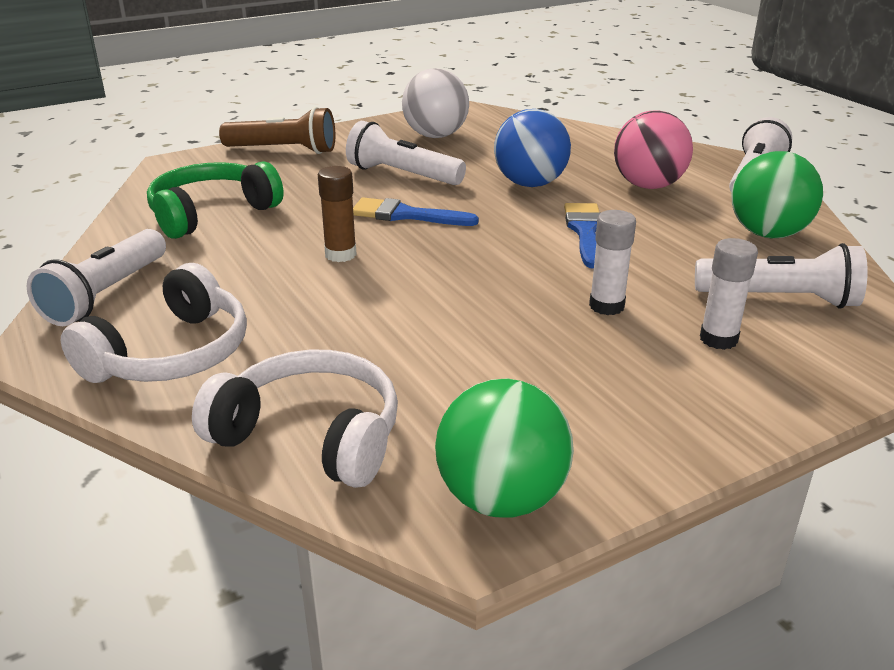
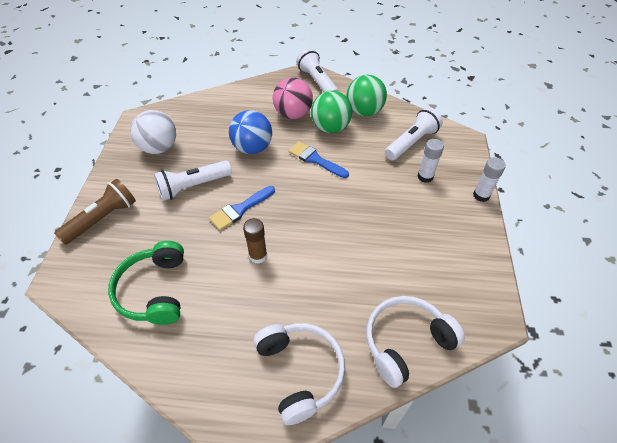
camera: 55 degrees left, 20 degrees up
(106, 294) = (210, 381): white flashlight -> none
(501, 498) = (480, 299): green ball -> green ball (330, 128)
(606, 306) = (379, 192): white glue stick -> white glue stick (481, 195)

